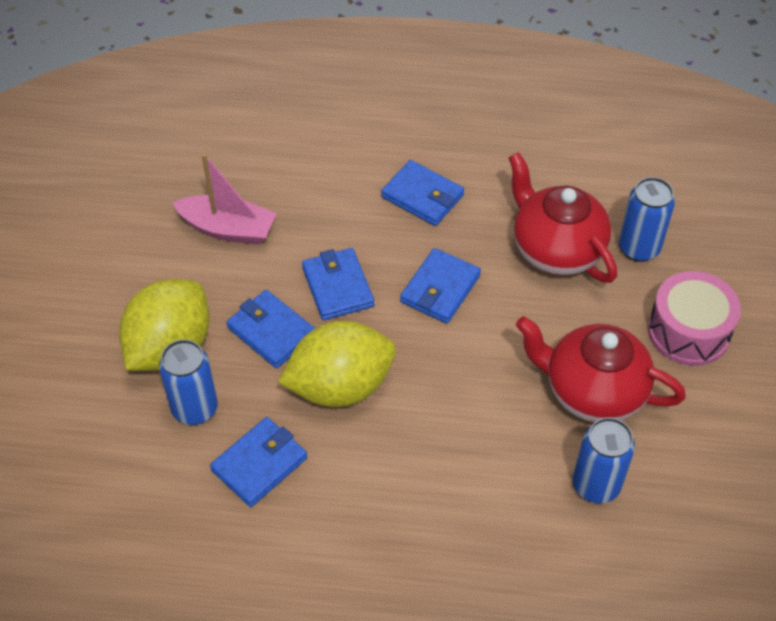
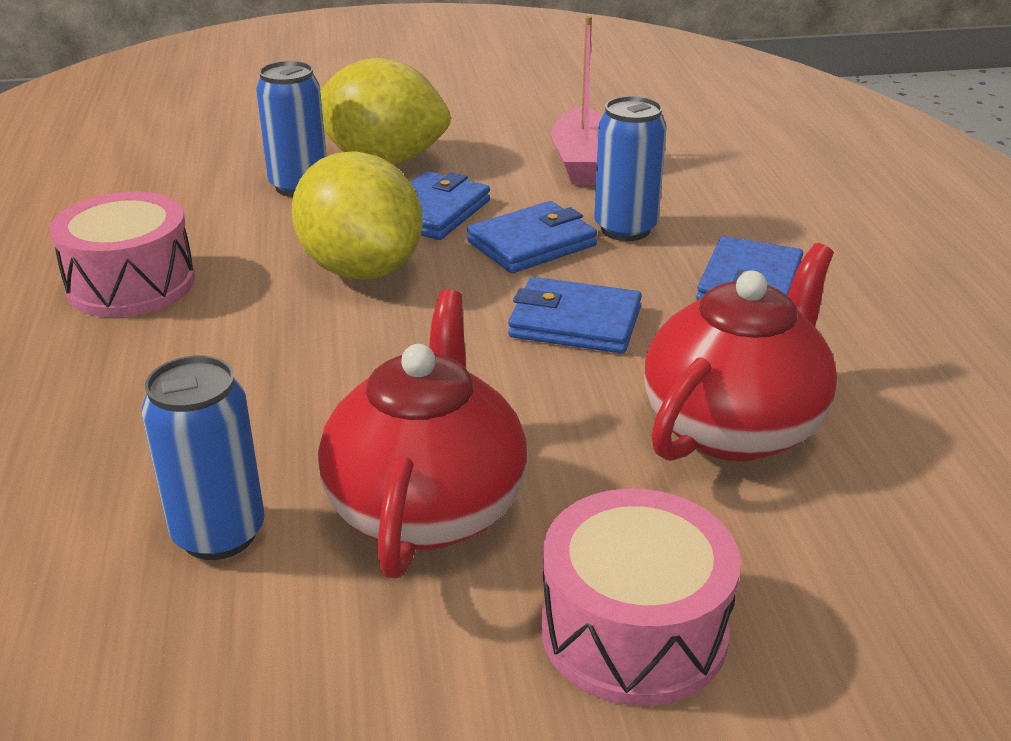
camera: 75 degrees right, 20 degrees down
(259, 464) = (224, 235): blue wallet -> none
(314, 526) = (131, 284): none -> pink drum
(638, 248) = (813, 531): blue can -> blue can (625, 229)

